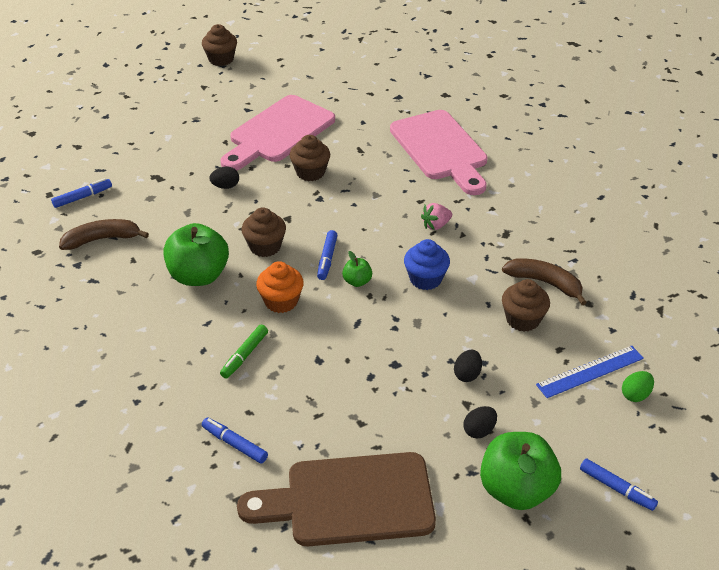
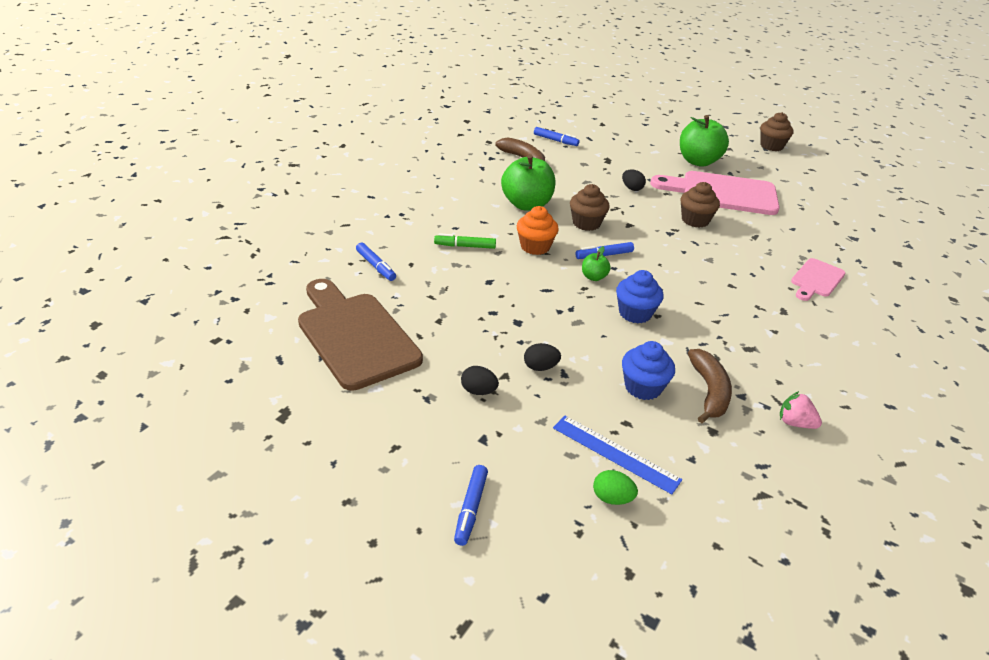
camera: 60 degrees right, 5 degrees down
(234, 444) = (376, 266): blue marker -> blue marker turned 135 degrees clockwise
(436, 225) = (710, 302): pink strawberry -> pink strawberry (795, 423)
(441, 149) = (816, 280): pink cutting board -> pink cutting board, size x0.53
(516, 490) = (424, 432): green apple -> green apple (698, 161)
(522, 319) = (643, 387): brown cupcake -> blue cupcake

